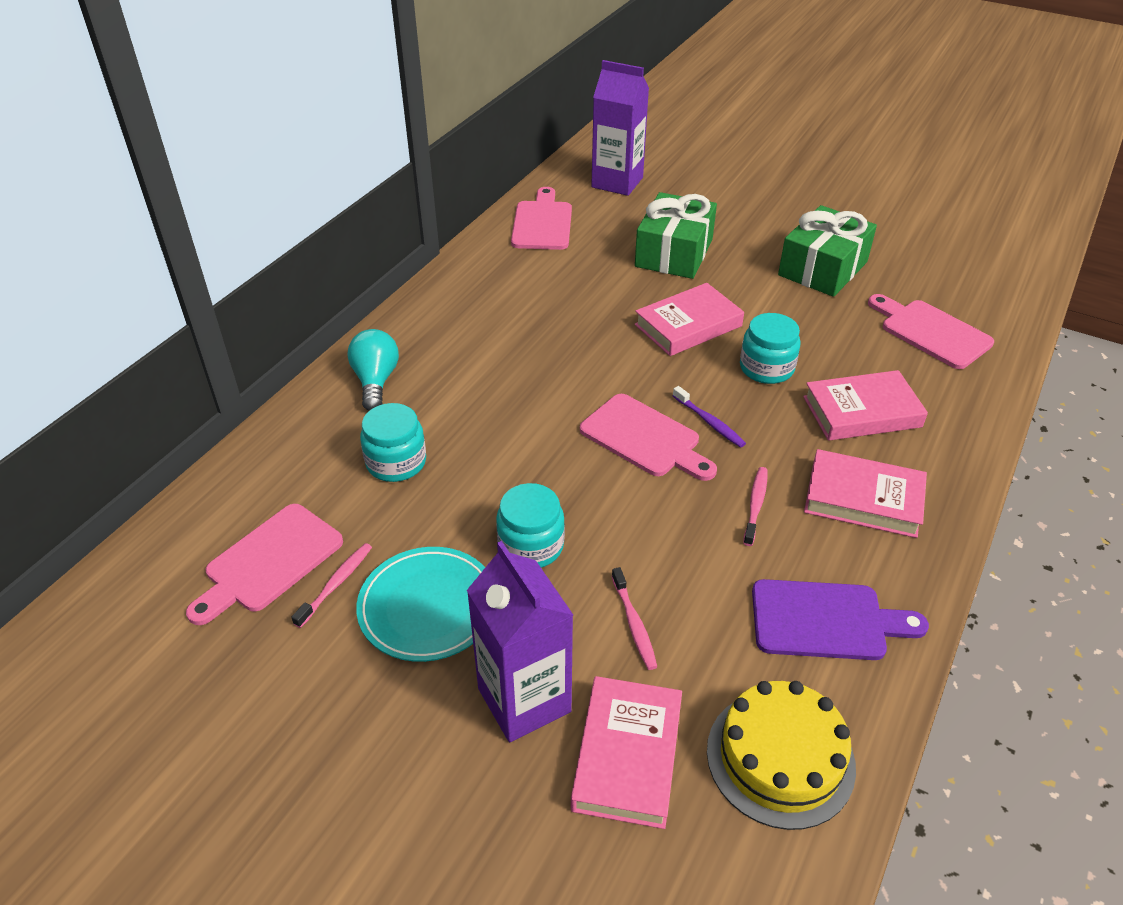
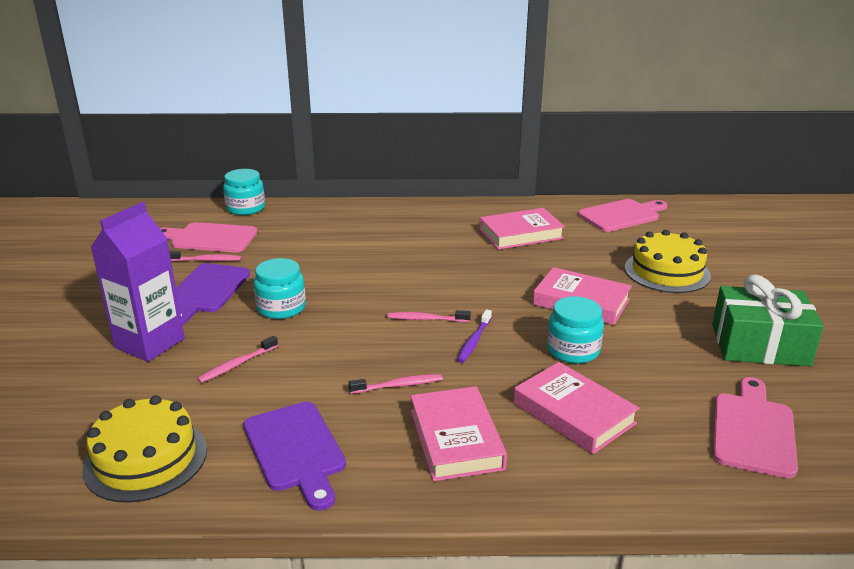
camera: 60 degrees right, 15 degrees down
(376, 381) = (383, 217): turquoise light bulb -> none
(396, 462) = (318, 245): turquoise jar -> turquoise jar (246, 208)
(428, 607) = (206, 291): turquoise plate -> purple cutting board
(617, 182) = (722, 225): purple carton -> none
(627, 755) = (121, 393): pink book -> pink book (521, 234)
(644, 438) = (426, 319): pink cutting board -> pink toothbrush
(674, 253) = (667, 272): green gift -> yellow cake

